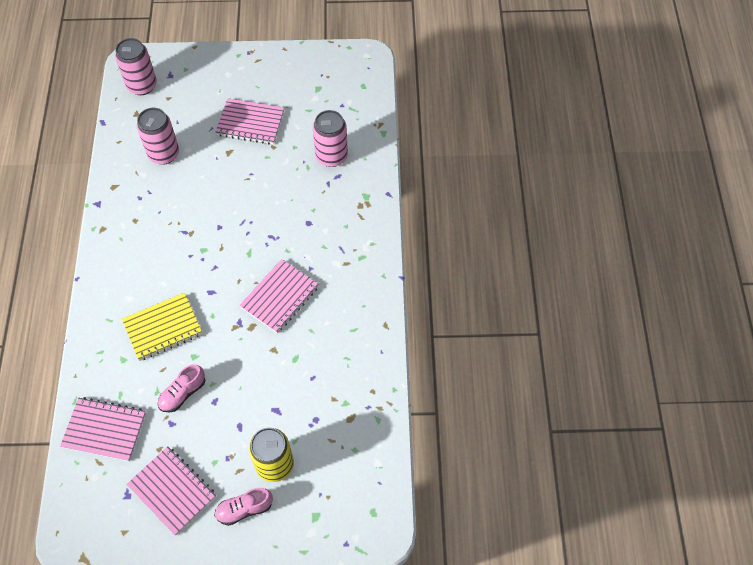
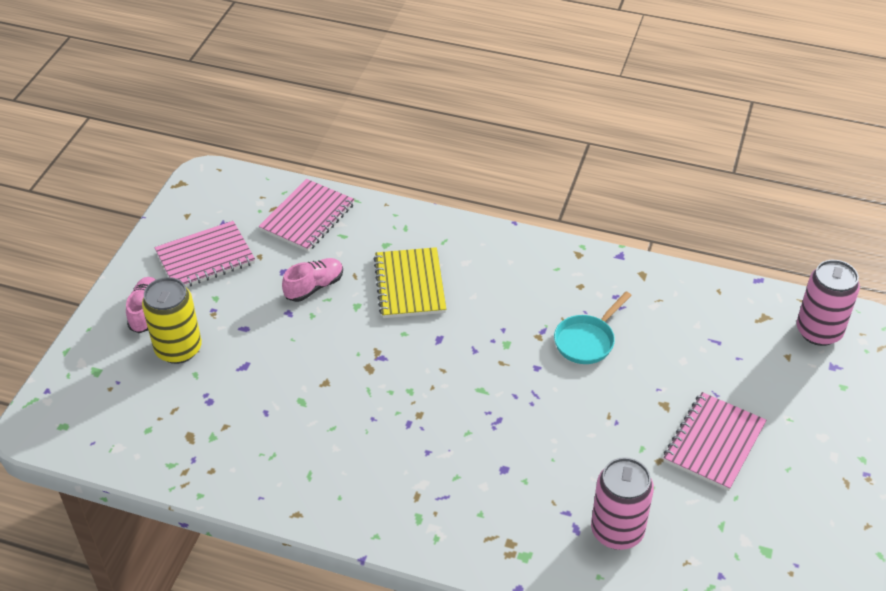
camera: 110 degrees right, 15 degrees down
(164, 154) = (682, 333): pink can -> none
(183, 393) = (314, 287): pink shoe -> pink shoe turned 75 degrees clockwise
(186, 204) = (587, 340): none -> turquoise pan
(279, 297) = (398, 407): pink notebook -> none

